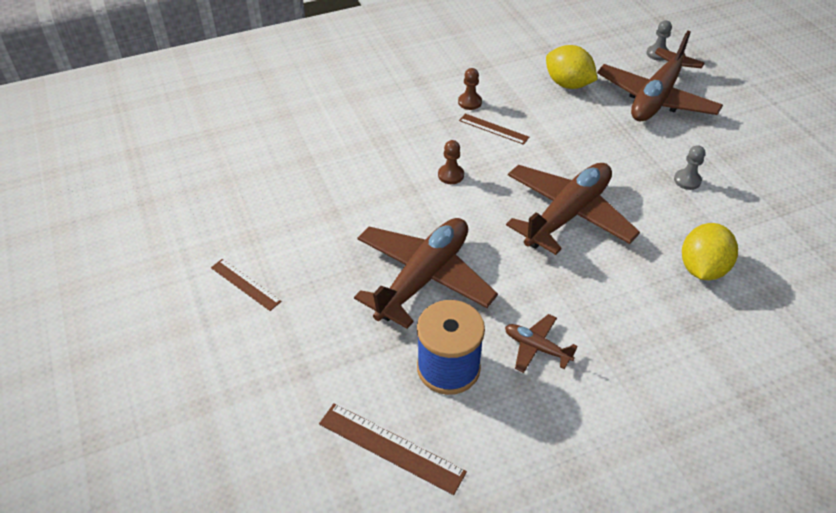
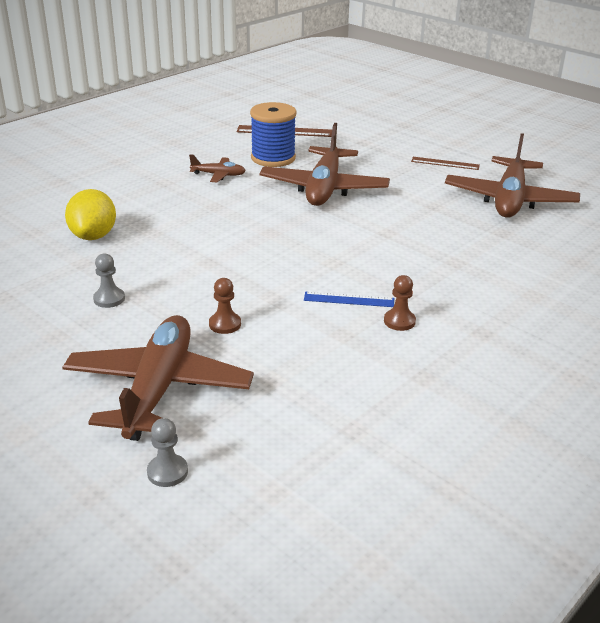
camera: 155 degrees right, 15 degrees down
(451, 175) = (359, 250): brown pawn -> brown pawn (225, 324)
(493, 129) = (349, 299): brown ruler -> blue ruler
(567, 215) = (228, 245): brown plane -> brown plane (509, 200)
(568, 84) = (291, 377): yellow lemon -> none

